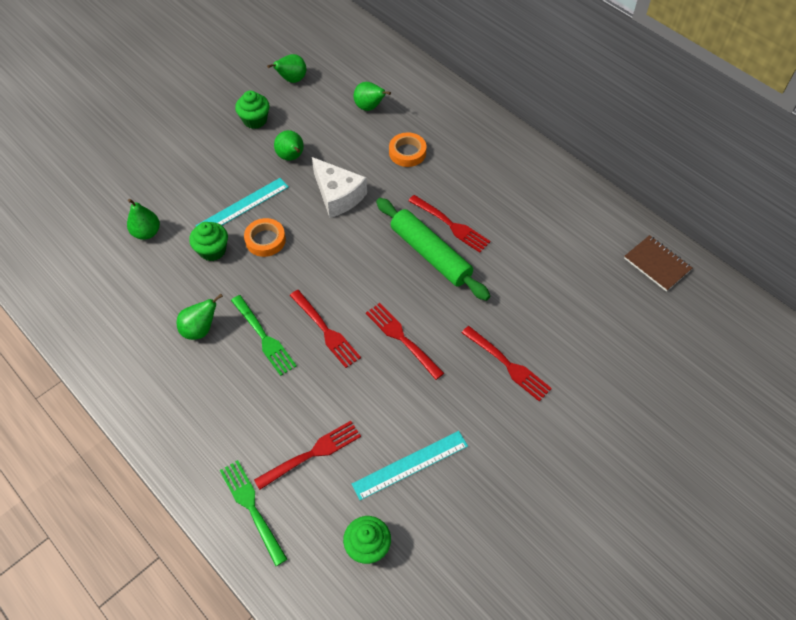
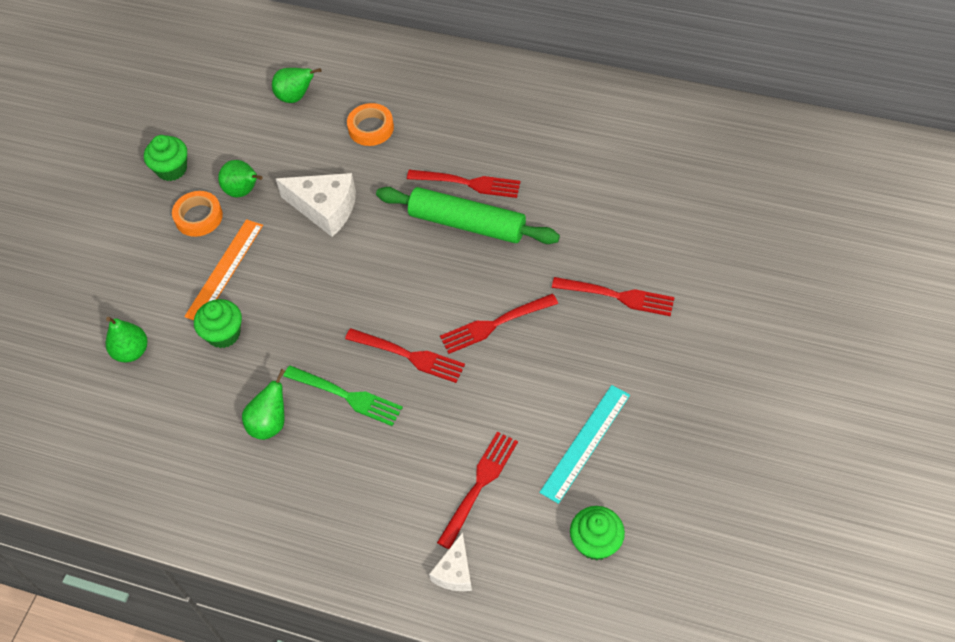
camera: 25 degrees left, 0 degrees up
(243, 206) = (224, 270): turquoise ruler -> orange ruler
(252, 509) = (454, 571): green fork -> white cheese
(265, 240) = (276, 294): orange tape -> orange tape (198, 217)
(292, 80) = (184, 105): green pear -> none
(402, 339) = (495, 324): red fork -> red fork turned 45 degrees counterclockwise
(657, 264) = (698, 127): brown notebook -> none

